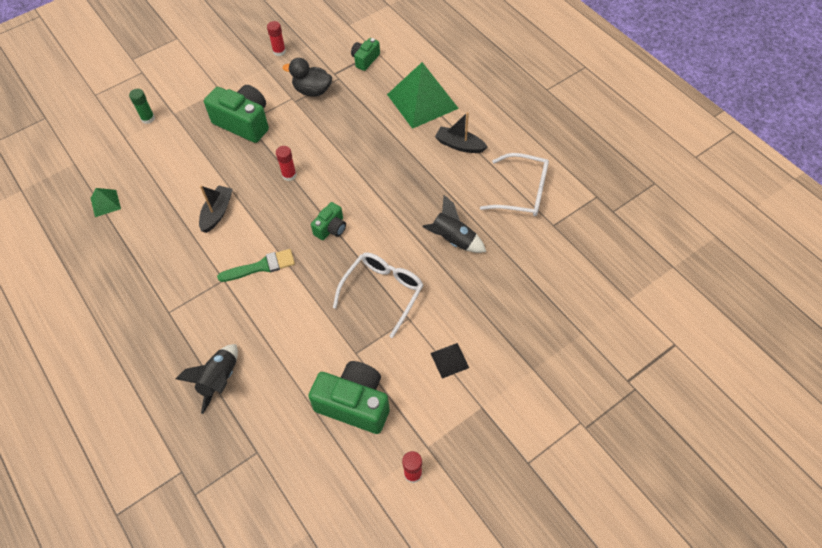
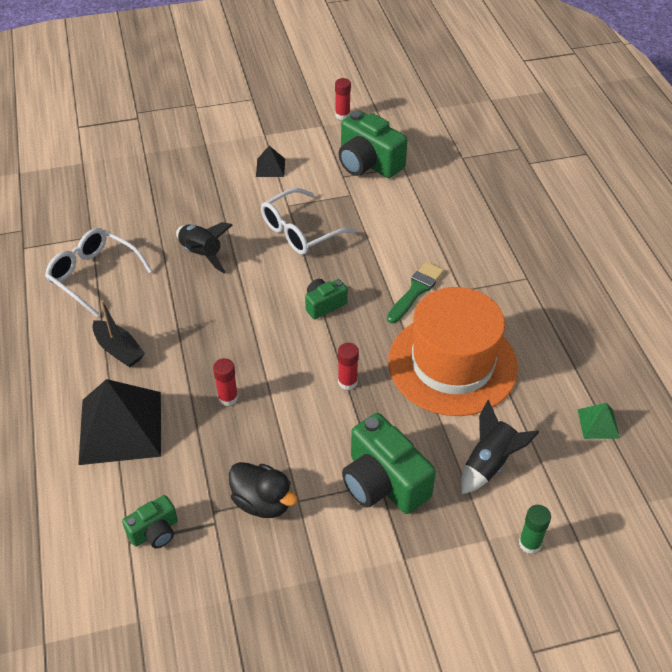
camera: 160 degrees left, 10 degrees down
(217, 213) = (452, 364): black boat -> orange hat
(219, 380) = (484, 210): black rocket -> black rocket (489, 463)
(261, 266) = (416, 290): green brush -> green brush turned 120 degrees clockwise
(279, 51) = (282, 605): red glue stick -> red glue stick (228, 398)
(422, 101) = (120, 427): green pyramid -> black pyramid

